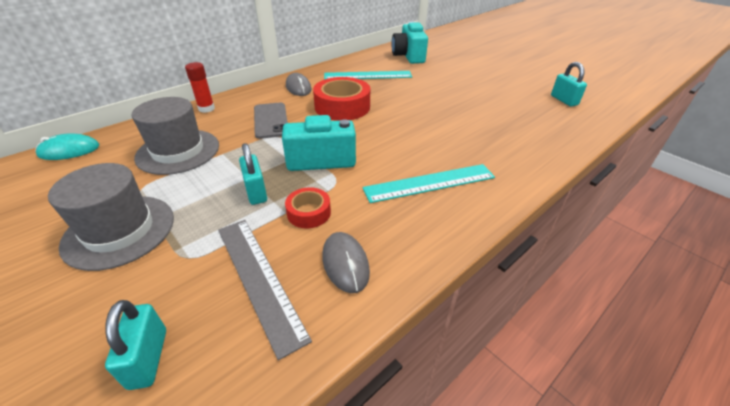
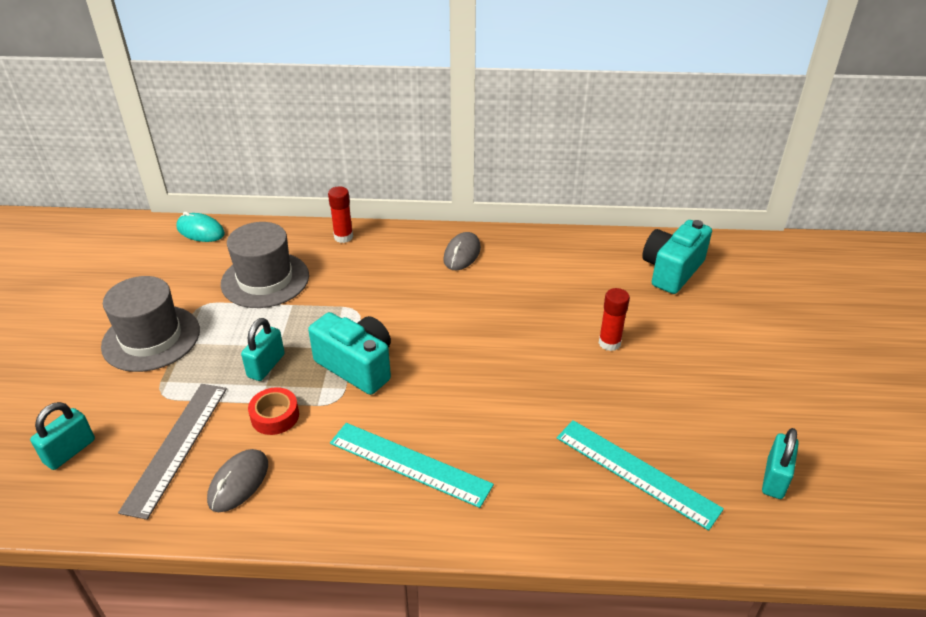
camera: 45 degrees right, 0 degrees up
(271, 120) = (377, 287): grey phone -> none
(342, 107) = (467, 310): red tape -> none
(367, 75) = (565, 277): turquoise ruler -> turquoise ruler (636, 472)
(429, 89) = (609, 343): none -> red glue stick

